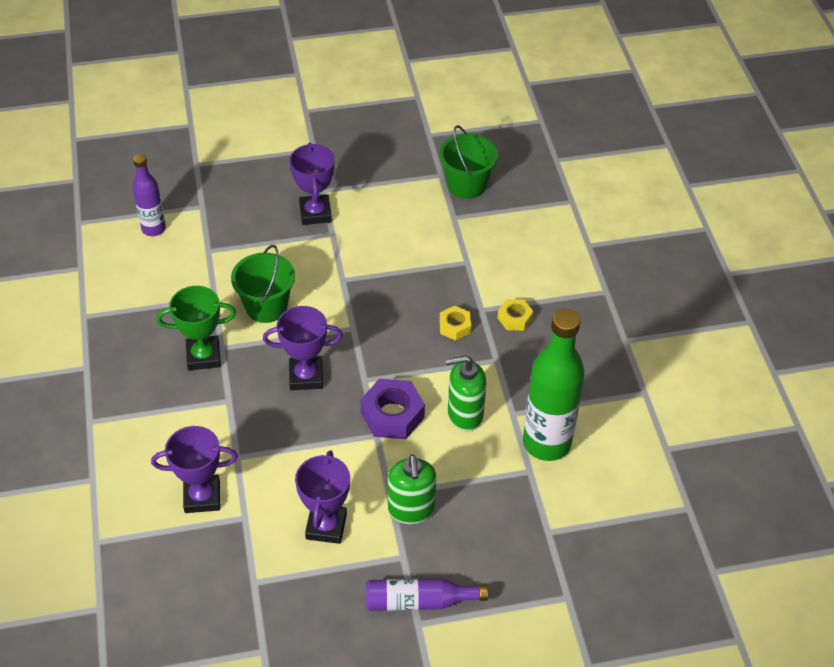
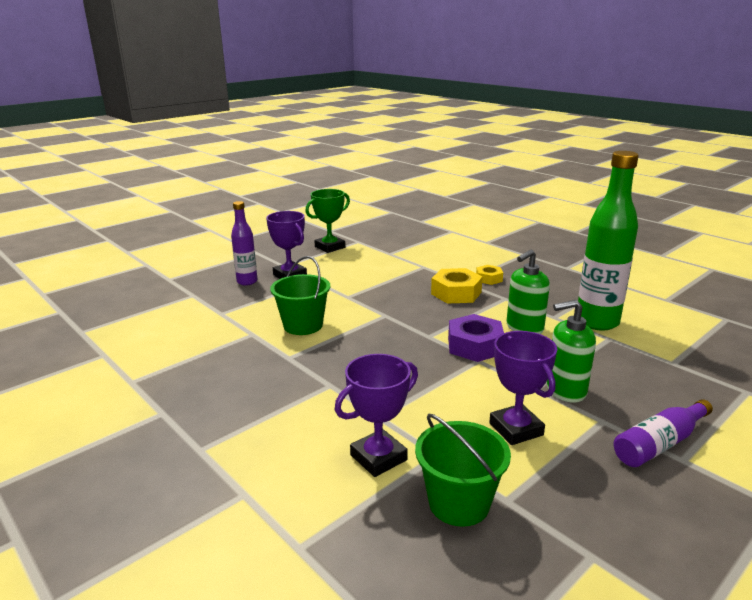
camera: 30 degrees left, 25 degrees down
(153, 229) = (159, 316): purple bottle -> purple bottle (247, 282)
(203, 356) = (277, 367): green trophy -> green trophy (330, 247)
(306, 376) = (380, 349): purple trophy -> none
(411, 509) = (565, 390): green soap dispenser -> green soap dispenser turned 120 degrees clockwise
(455, 326) = (456, 293): yellow nut -> yellow nut, size x1.72
(466, 185) = (380, 241): green bucket -> green bucket (459, 503)

